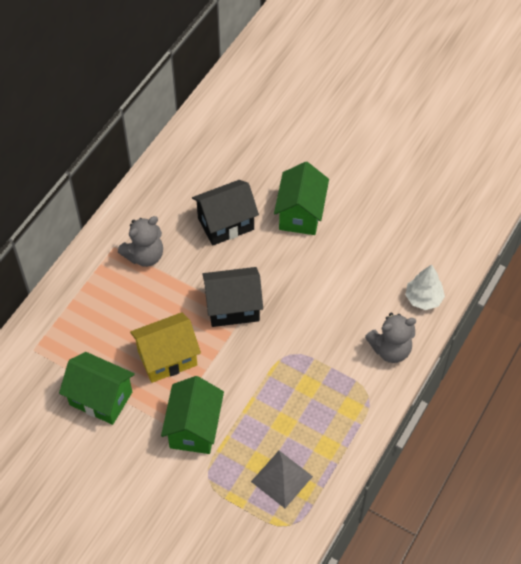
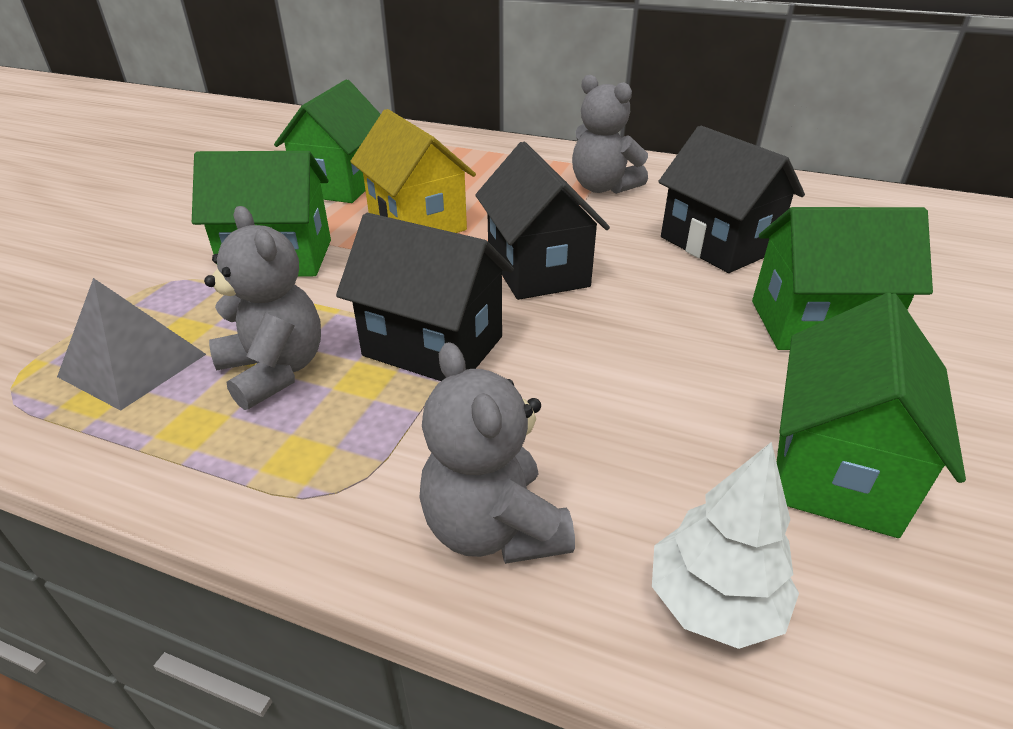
camera: 80 degrees right, 20 degrees down
(289, 359) = (433, 346): none -> black house
(296, 420) = (274, 371): none -> grey teddy bear
(379, 246) = (835, 469): none -> green house

